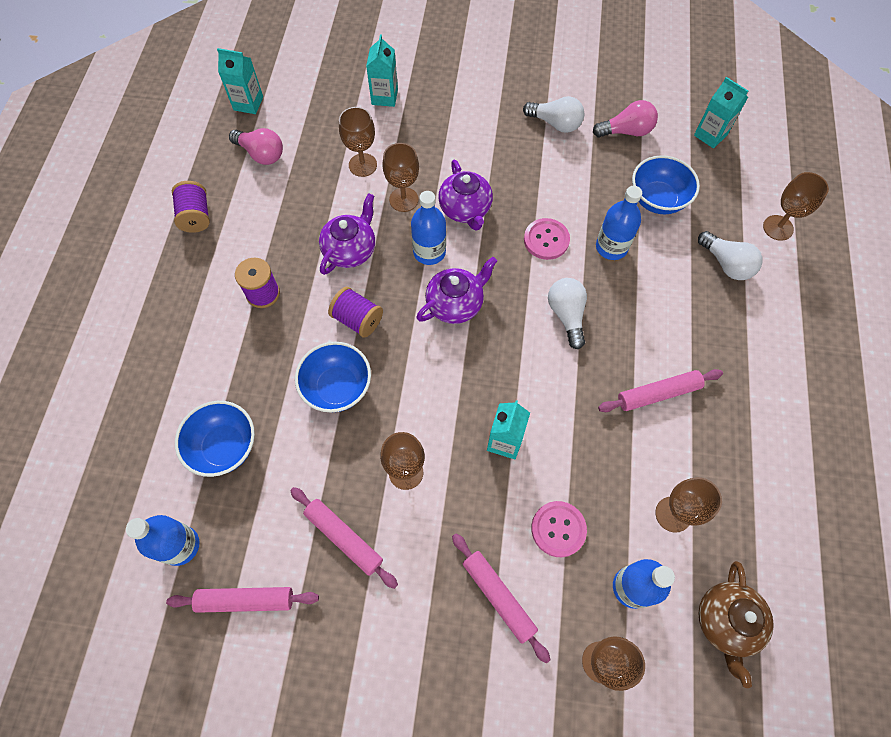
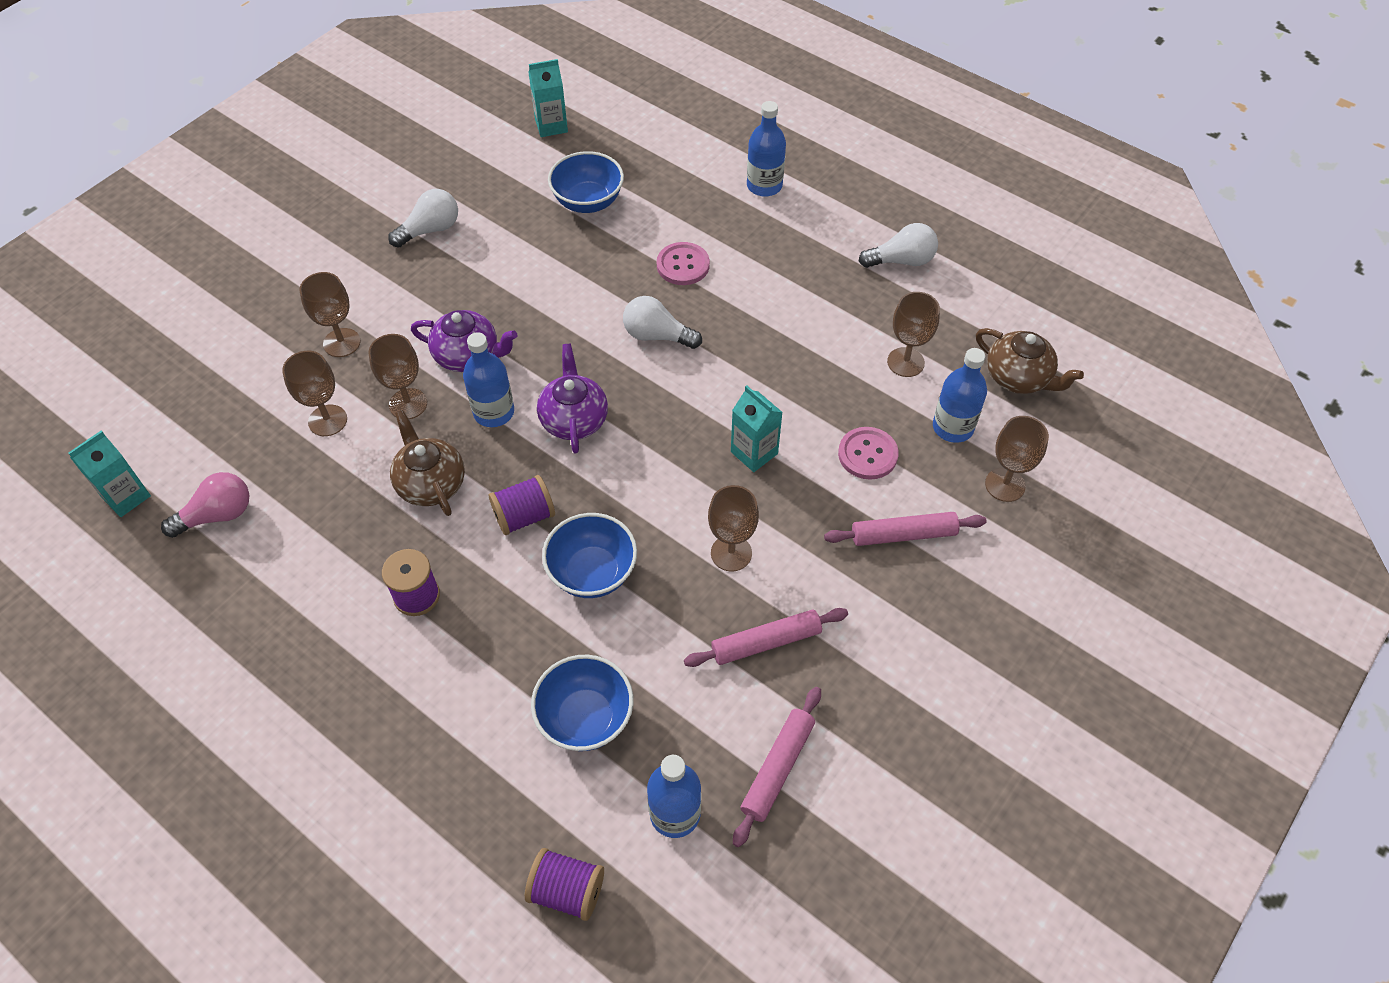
camera: 60 degrees left, 10 degrees down
(196, 216) = (246, 624): purple spool -> purple spool (567, 890)
(350, 250) = (431, 483): purple teapot -> brown teapot
(384, 97) = (252, 356): turquoise carton -> none
(546, 240) = (561, 308): pink button -> pink button (683, 265)
(611, 247) = (611, 263): blue bottle -> blue bottle (764, 186)
(626, 131) = (491, 182): pink light bulb -> none
(658, 394) = (787, 310): pink rolling pin -> none
(726, 264) = (695, 192): white light bulb -> white light bulb (901, 261)
(778, 228) = (687, 138): brown goblet -> brown goblet (341, 343)

